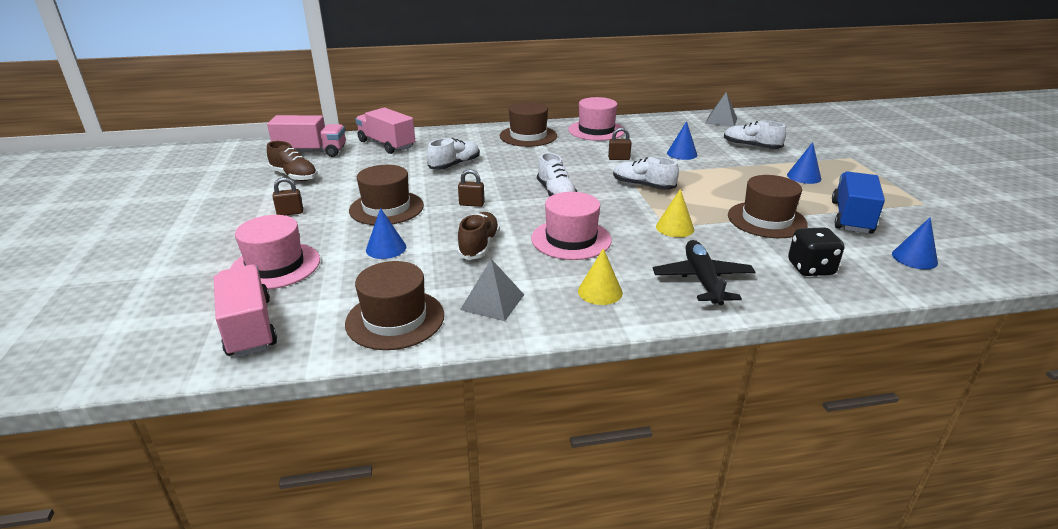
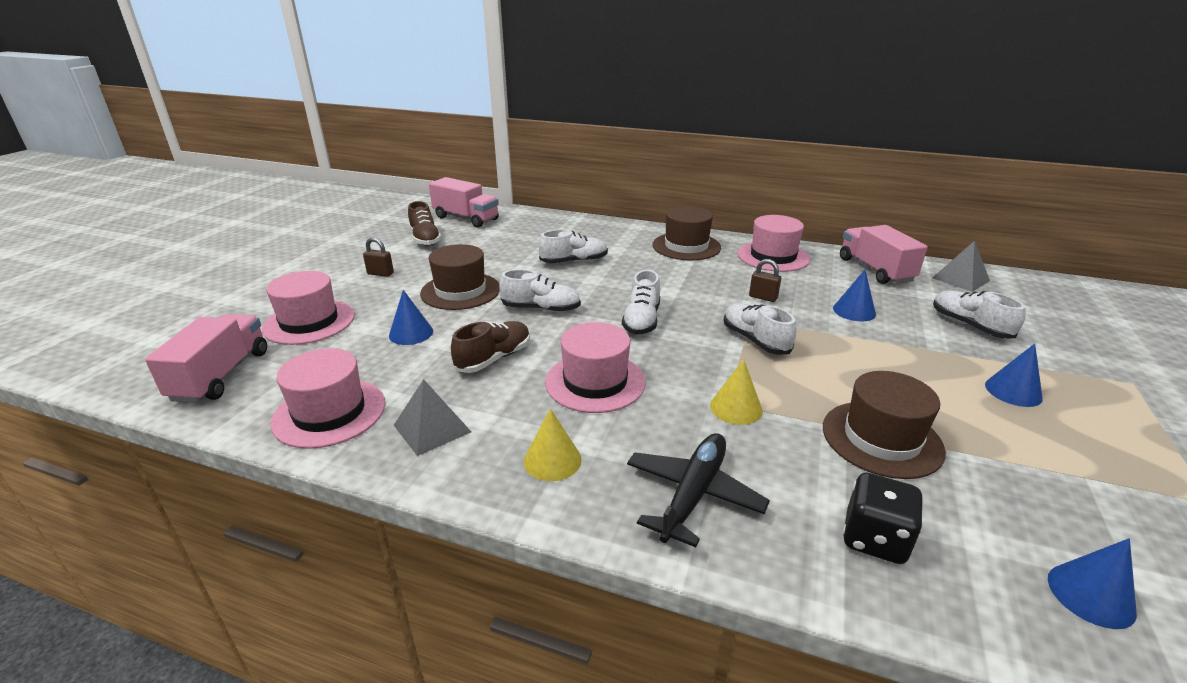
camera: 30 degrees right, 0 degrees up
(386, 144) = (536, 225): pink truck -> pink truck (875, 270)
(395, 319) = (329, 412): brown hat -> pink hat
(471, 204) = (541, 309): brown padlock -> white shoe
(851, 217) = (1033, 481): blue truck -> none

